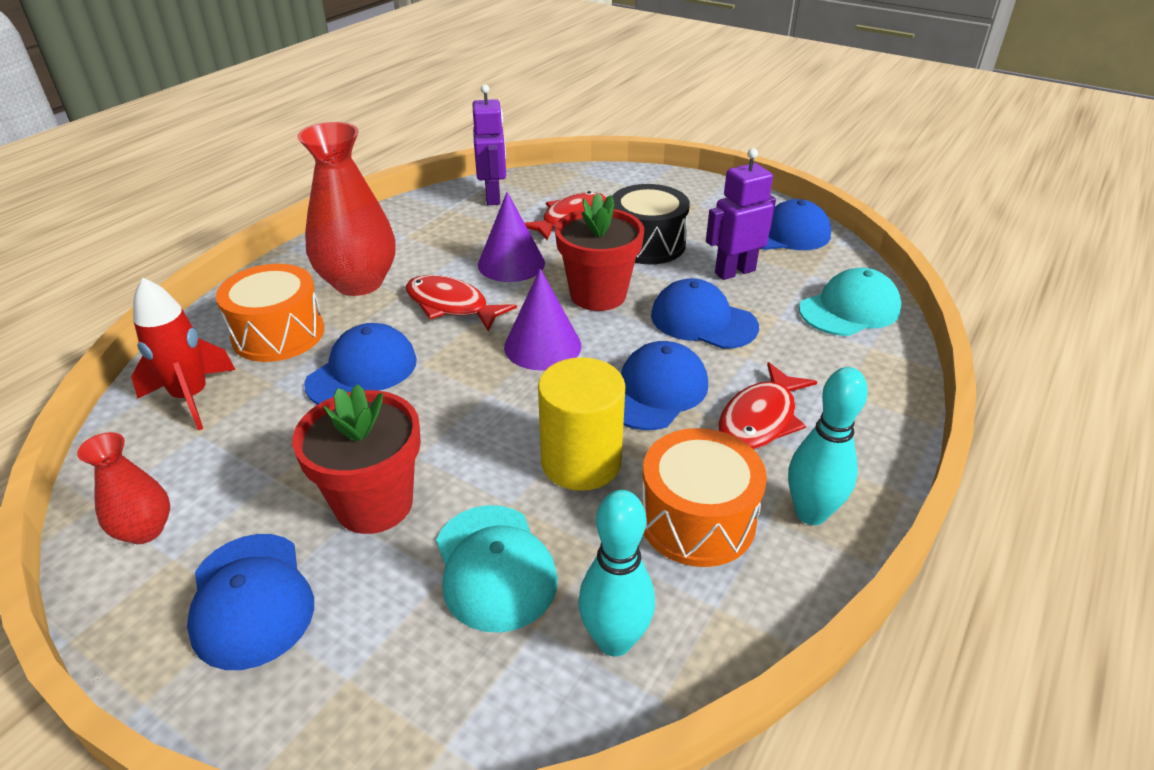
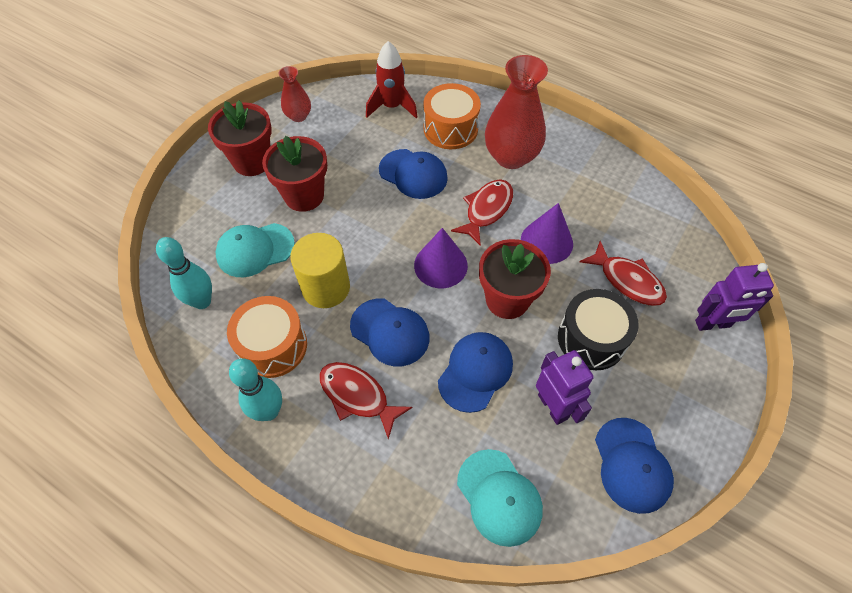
camera: 90 degrees right, 20 degrees up
(251, 600) = (252, 161): blue cap -> red flower pot
(493, 197) = (654, 223): purple robot -> purple robot (713, 324)

